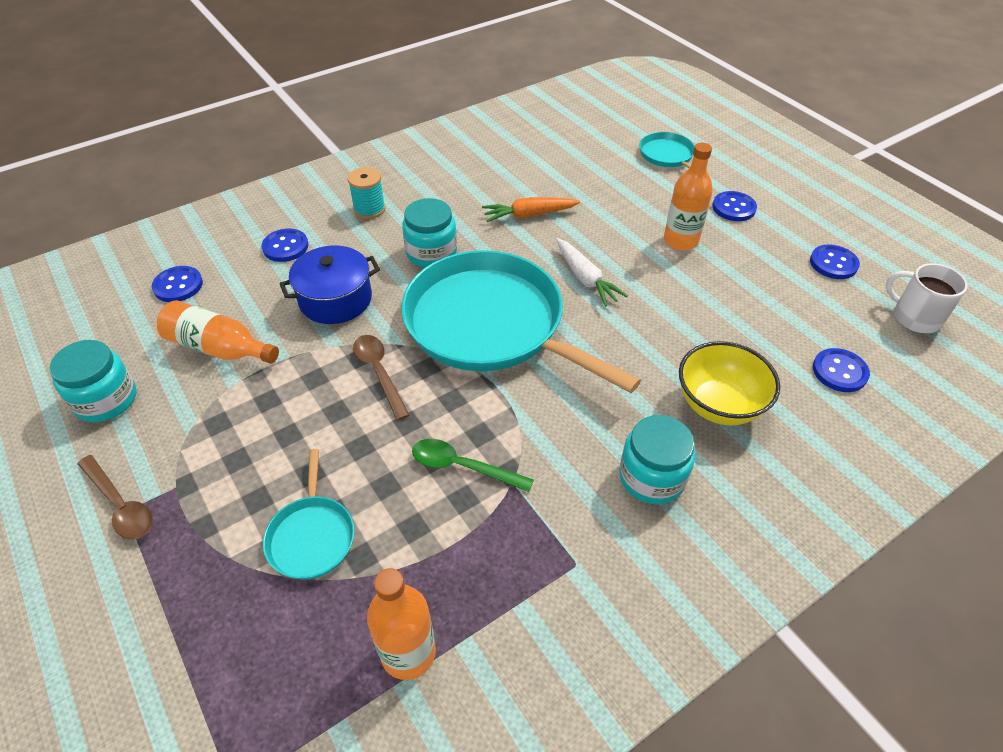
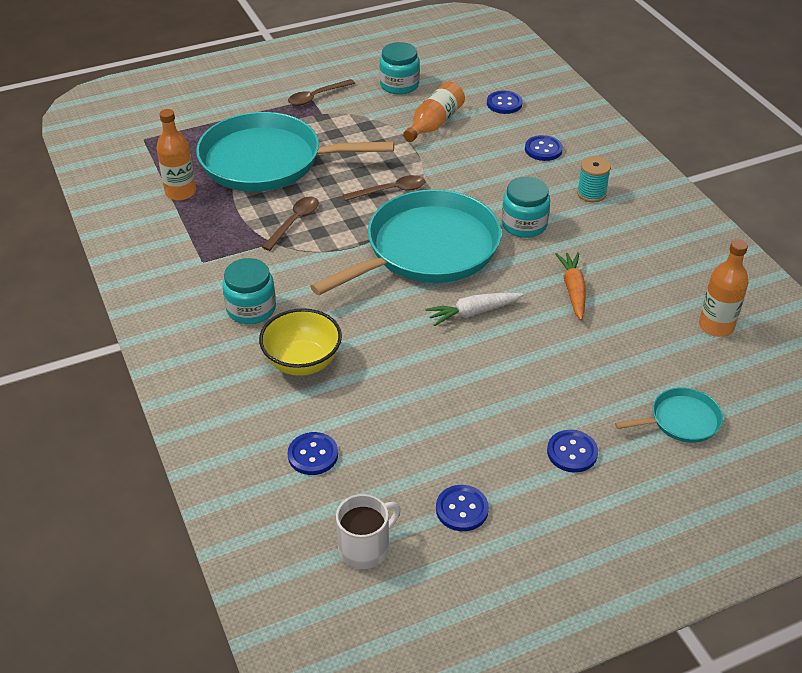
camera: 100 degrees right, 5 degrees down
(312, 536) = (267, 161): turquoise pan -> turquoise pan, size x2.26
(335, 299) = (474, 173): blue pot -> none
(463, 466) = (294, 222): green spoon -> brown spoon
(680, 241) = (518, 392): orange bottle -> orange bottle (716, 326)

